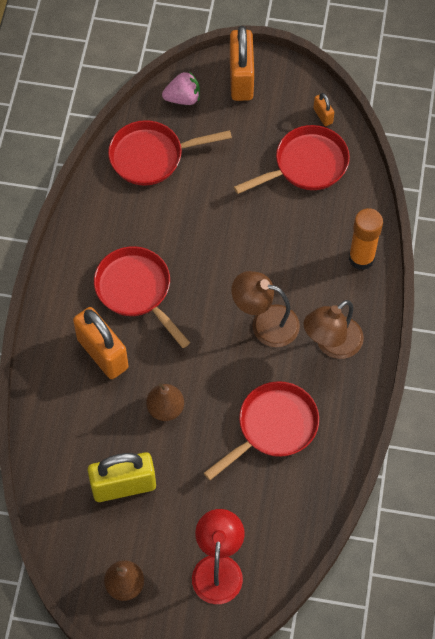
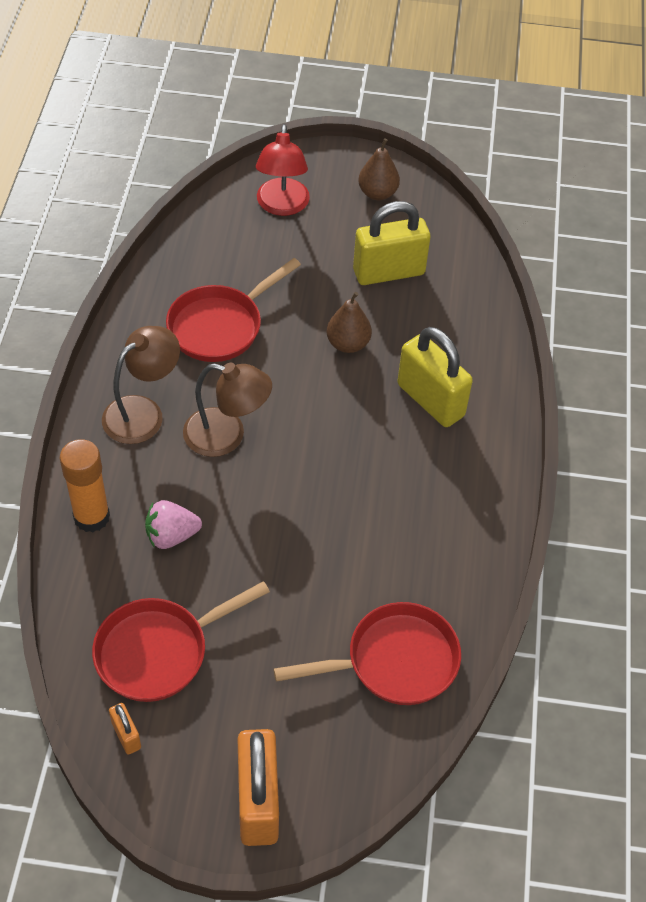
camera: 175 degrees right, 10 degrees down
(102, 353) = (430, 400): orange padlock -> yellow padlock
(136, 290) = (397, 473): red pan -> none
(183, 98) = (353, 763): pink strawberry -> pink strawberry (171, 536)

